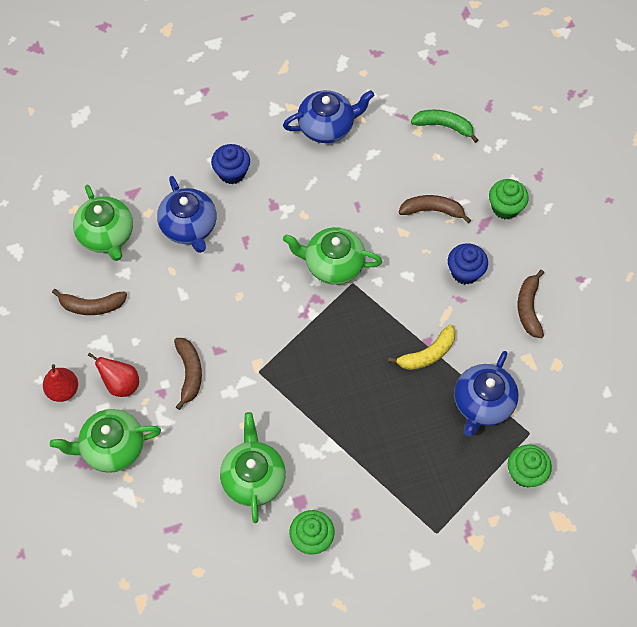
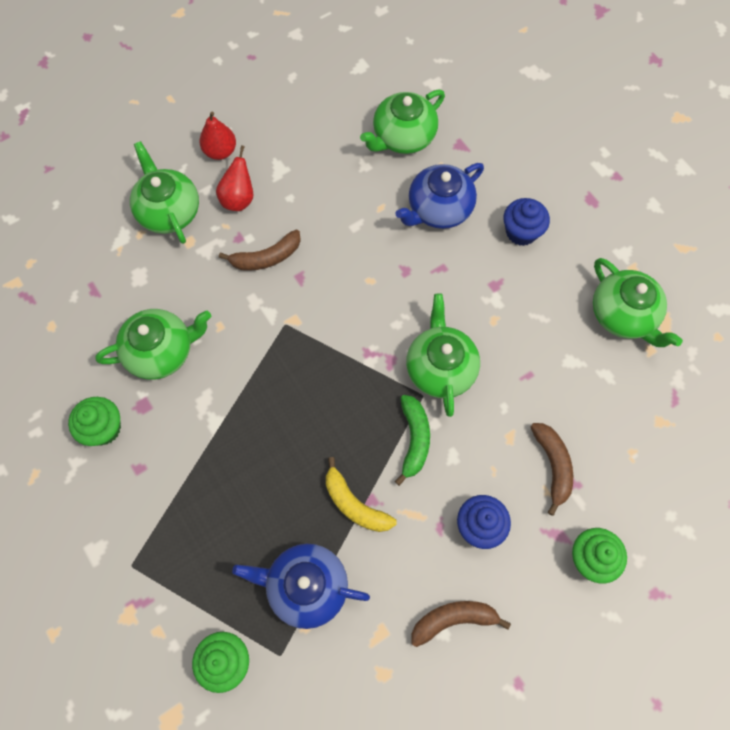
camera: 75 degrees right, 5 degrees up
(92, 306) = (318, 148): brown banana -> none
(327, 126) = (623, 315): blue teapot -> green teapot
(444, 126) = (681, 452): green banana -> green banana (414, 439)

